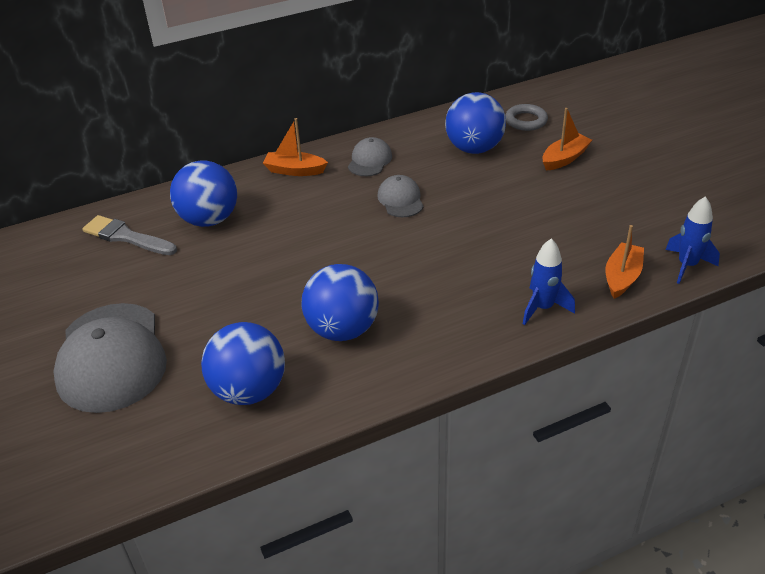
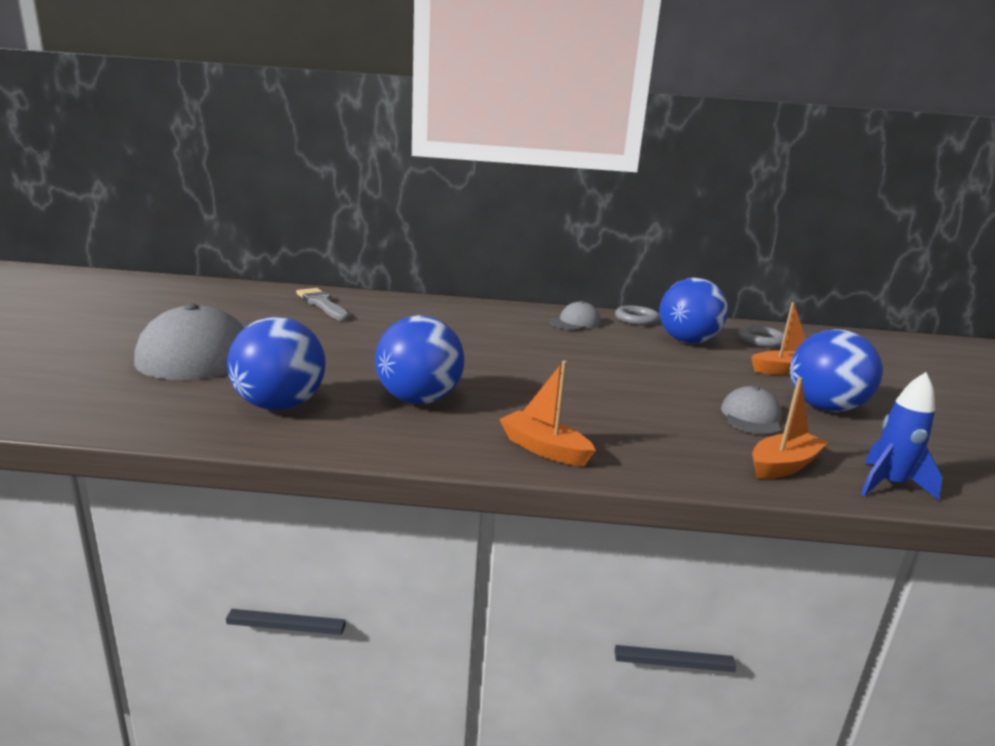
camera: 25 degrees right, 20 degrees down
(209, 219) = (396, 313): blue ball -> blue ball (824, 407)
(295, 170) = (502, 311): orange boat -> orange boat (544, 449)
(400, 199) = (578, 348): grey cap -> grey cap (751, 417)
(414, 132) = (636, 319): none -> grey ring
(543, 308) = (654, 455): blue rocket -> none

